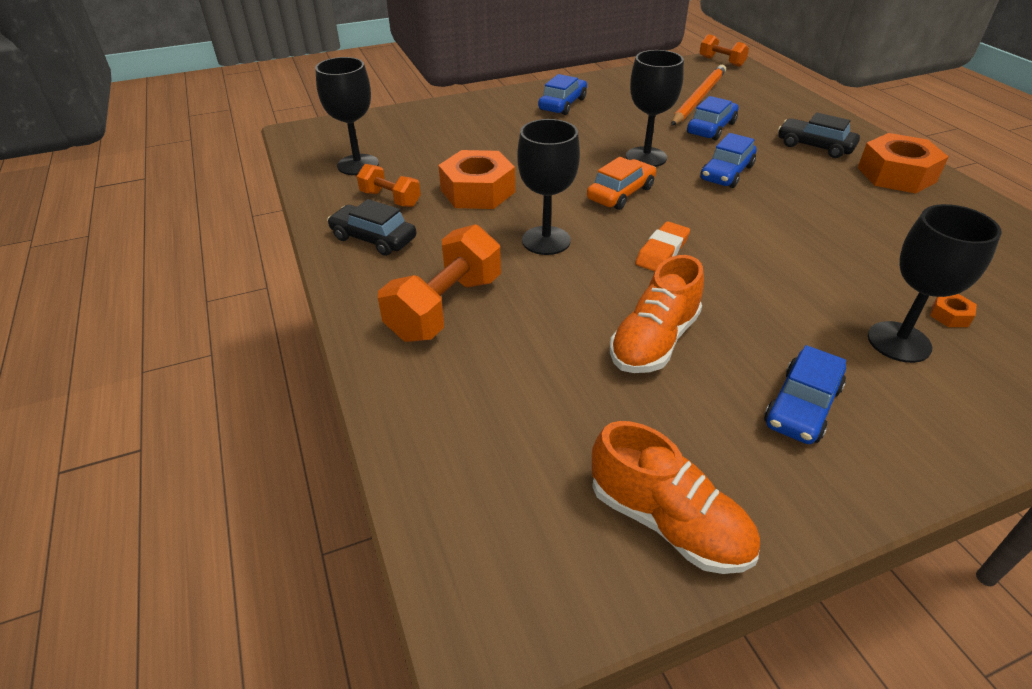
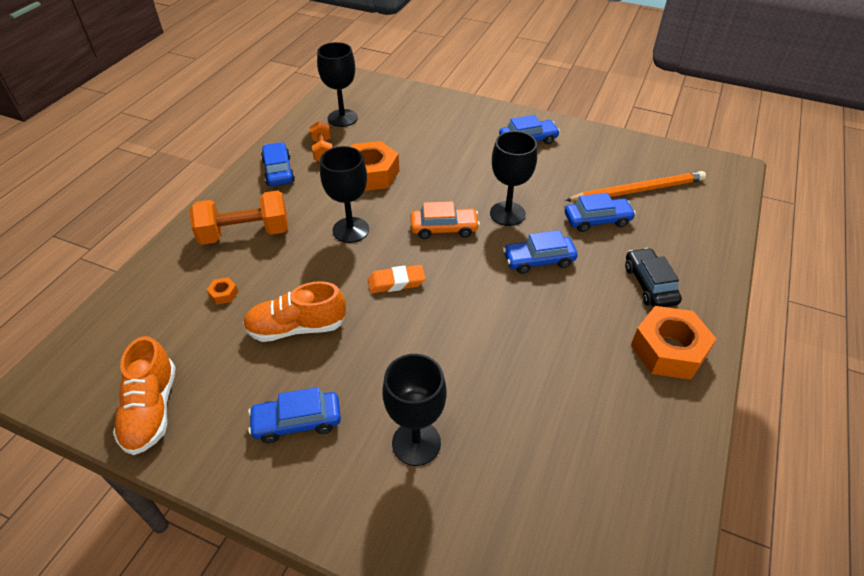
camera: 45 degrees right, 5 degrees up
(373, 238) = (278, 171): black car -> blue car
(721, 61) = (724, 168): orange dumbbell -> none
(950, 315) = (482, 460): orange nut -> orange nut (223, 294)

